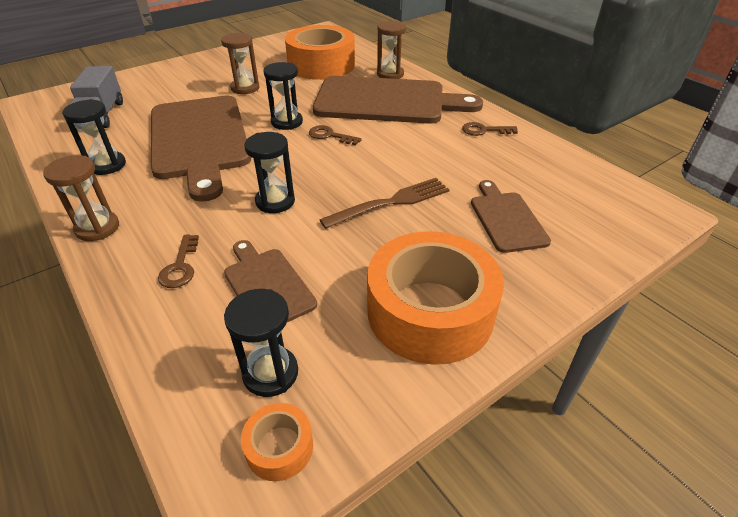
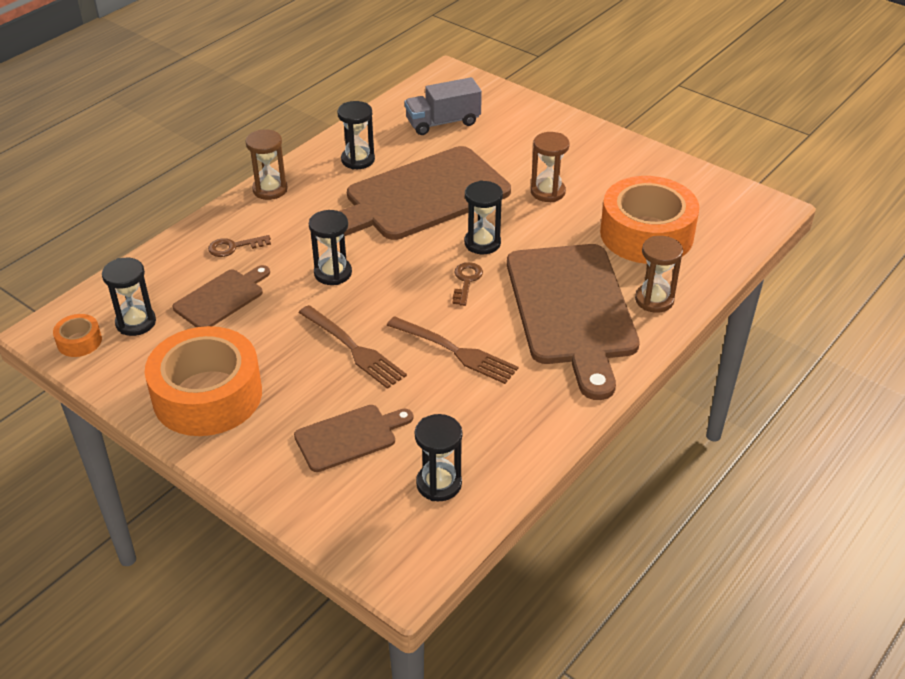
camera: 75 degrees right, 0 degrees up
(413, 153) = (455, 351): none -> brown fork
(484, 130) = (534, 406): brown key -> none
(563, 181) = (439, 484): none -> black hourglass

